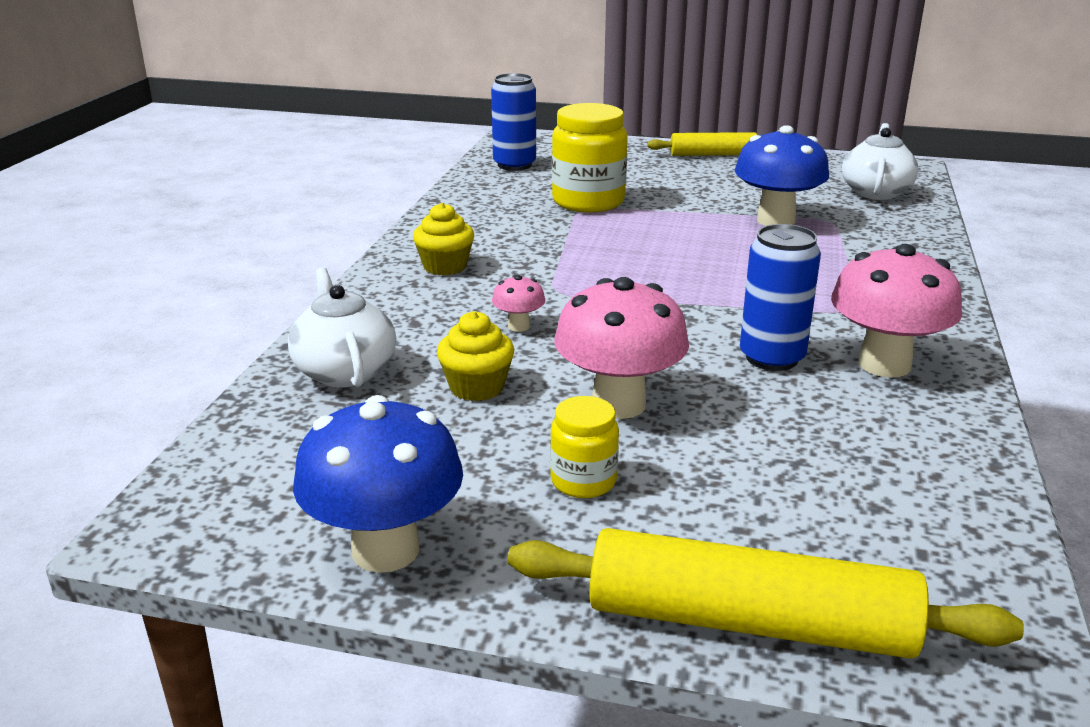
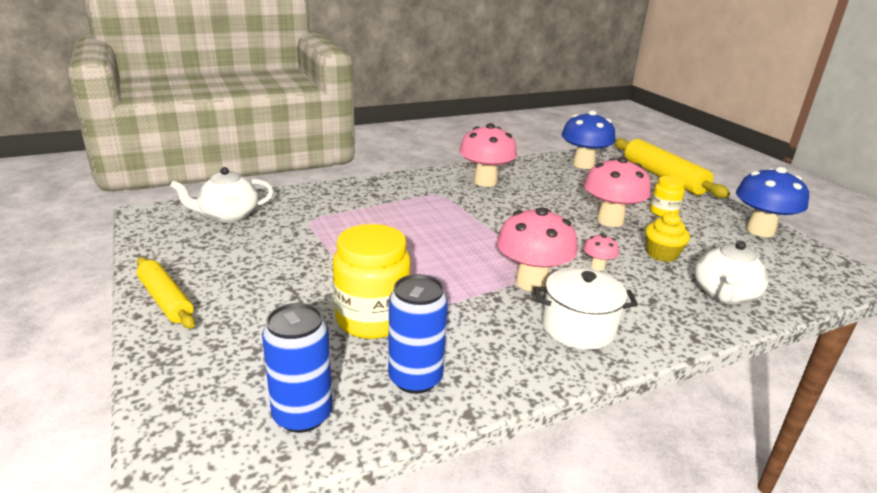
camera: 130 degrees left, 0 degrees up
(445, 266) = (578, 328): yellow cupcake -> white pot
(545, 277) = (531, 282): none -> pink mushroom
(771, 358) = (517, 201): blue can -> blue can (415, 378)
(775, 220) = (329, 235): blue mushroom -> blue mushroom (583, 164)

